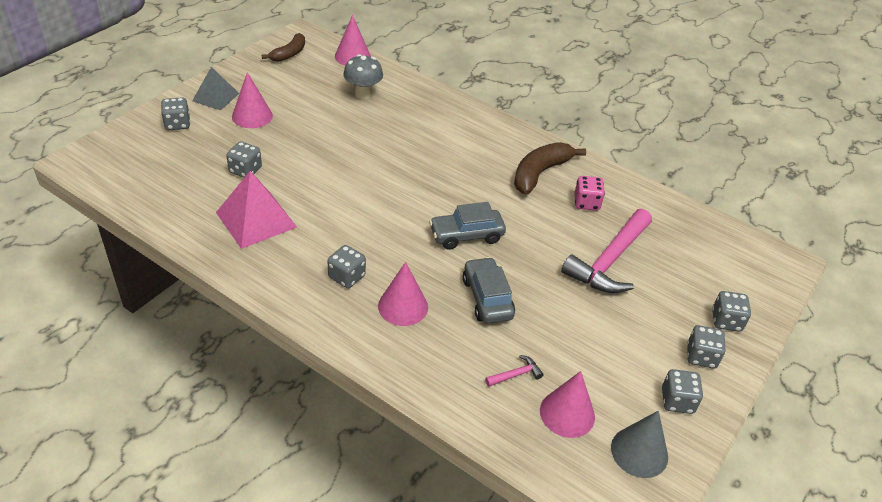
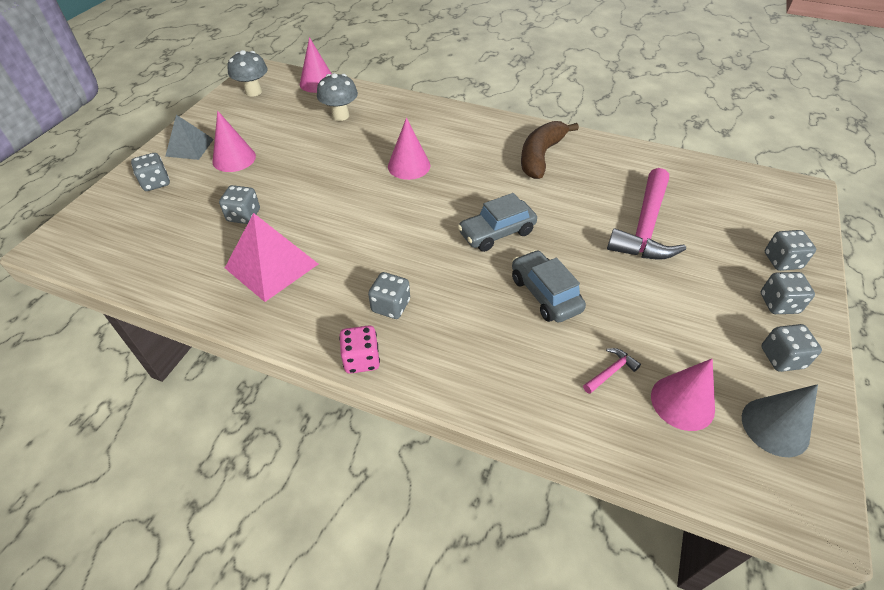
camera: 10 degrees left, 5 degrees up
(289, 54) = (253, 92): brown banana -> grey mushroom
(403, 306) = (462, 324): pink cone -> pink cone (409, 166)
(586, 203) = (597, 175): pink dice -> pink dice (361, 359)

